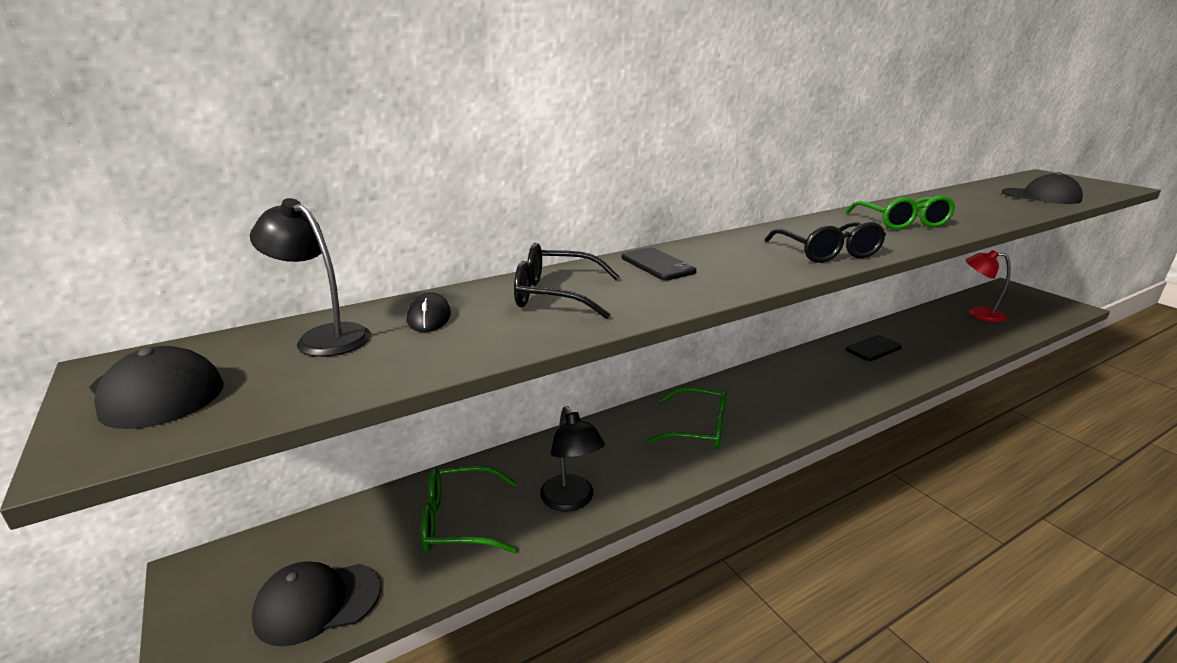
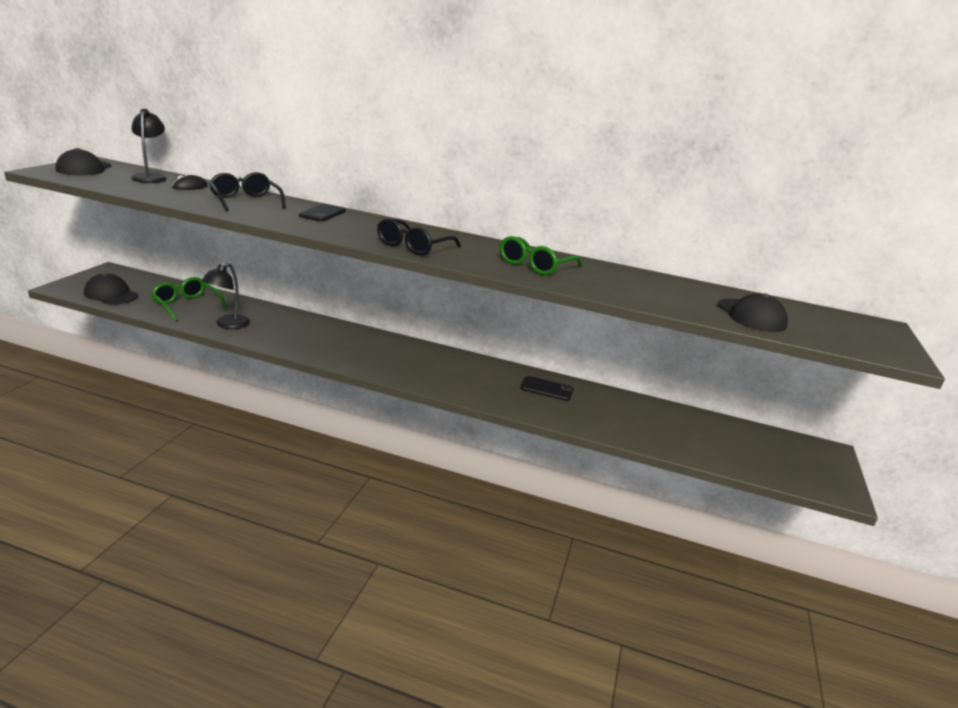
camera: 45 degrees right, 0 degrees up
(698, 429) = (337, 344): green glasses -> none
(978, 314) = (713, 434): red lamp -> none

